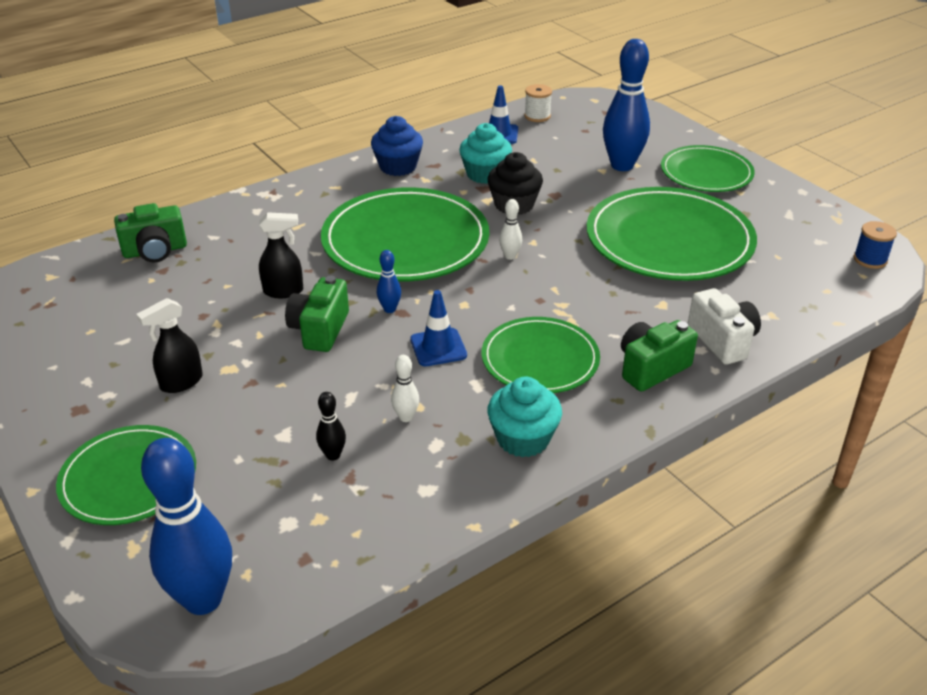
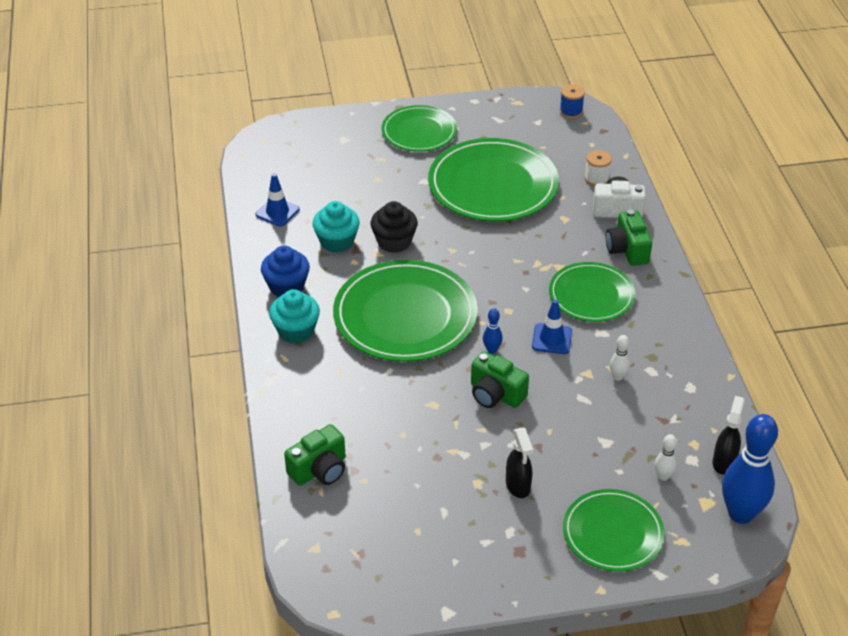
camera: 65 degrees left, 5 degrees up
(155, 251) = (319, 470): green camera -> green camera turned 45 degrees clockwise
(284, 291) = (432, 402): black spray bottle -> black spray bottle (724, 462)
(333, 455) = (638, 422): black bowling pin -> none
(510, 256) = (463, 268): white bowling pin -> white bowling pin (663, 476)
(523, 439) = (665, 330): turquoise cupcake -> turquoise cupcake (296, 331)
(537, 116) = (264, 180): white spool -> white spool (596, 178)
(622, 165) = (378, 167): blue bowling pin -> none

